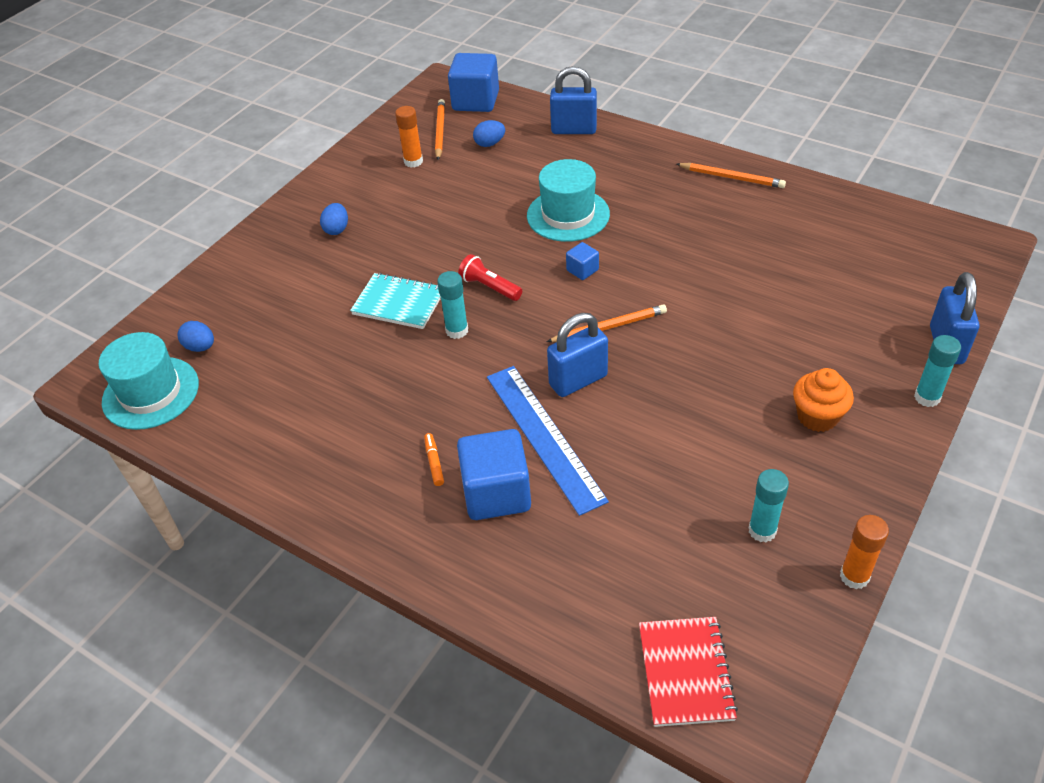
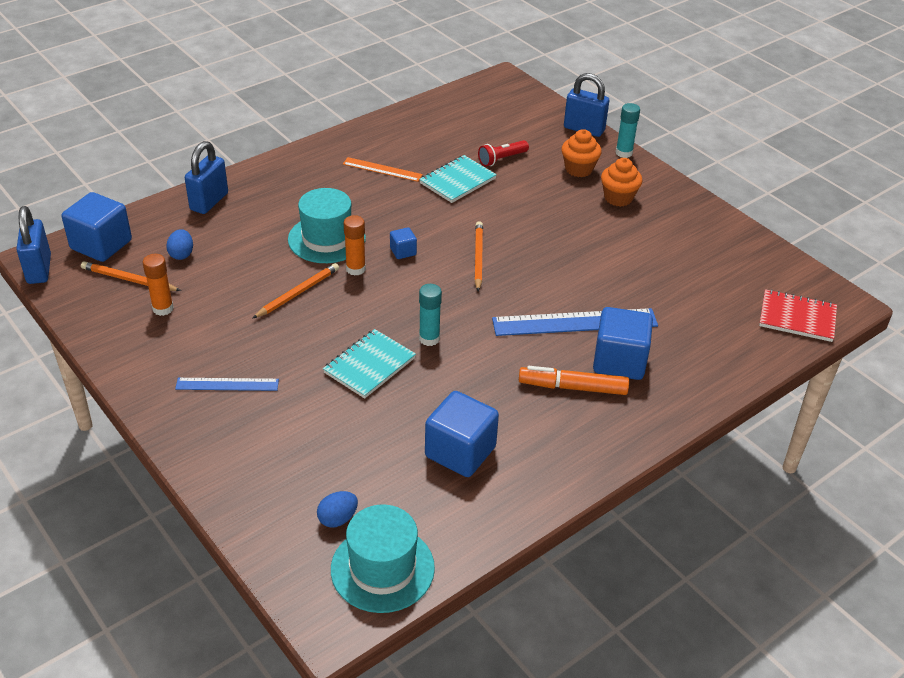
camera: 75 degrees left, 5 degrees down
(306, 401) = (460, 452): none -> blue cube
(337, 229) = (227, 384): blue egg -> blue ruler
(434, 462) = (572, 387): orange marker -> orange marker, size x2.04
(489, 287) = (387, 306): red flashlight -> red flashlight (502, 159)
(578, 380) = (526, 289): blue padlock -> blue padlock (39, 269)
(712, 211) = (382, 169): none -> orange ruler
(731, 177) = (349, 147): orange pencil -> orange pencil (298, 293)
(737, 270) = (457, 181): none -> turquoise notebook
(762, 530) = (702, 252): turquoise glue stick -> none
(849, 363) = (579, 169): none -> orange cupcake
(854, 576) = (748, 230): orange glue stick -> orange glue stick (355, 269)

